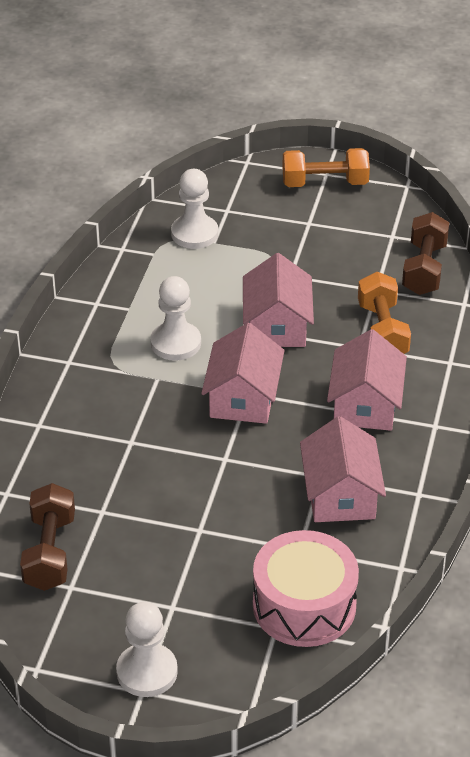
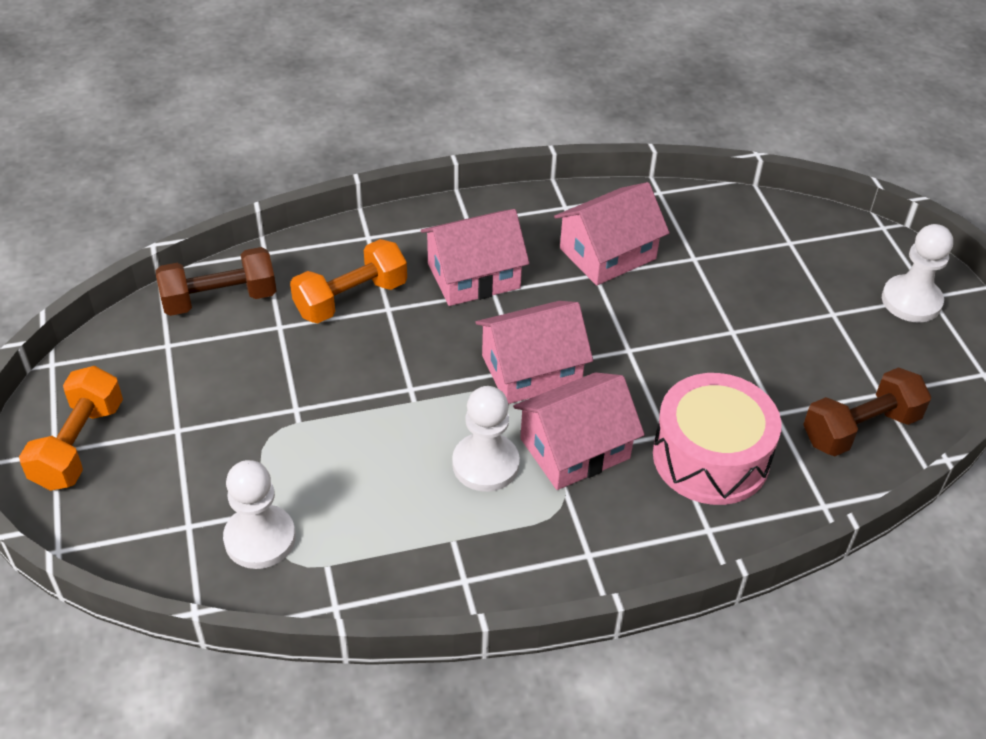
camera: 120 degrees left, 5 degrees up
(277, 325) = (395, 386): pink house -> pink house (575, 448)
(304, 605) = (752, 233): pink drum -> pink drum (710, 457)
(325, 183) = (79, 445): orange dumbbell -> orange dumbbell turned 45 degrees clockwise

